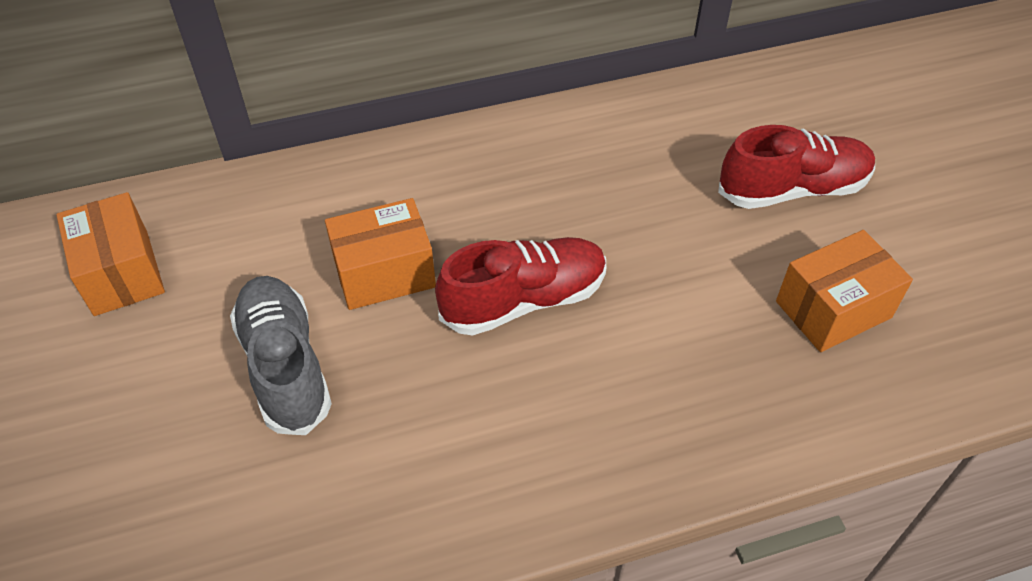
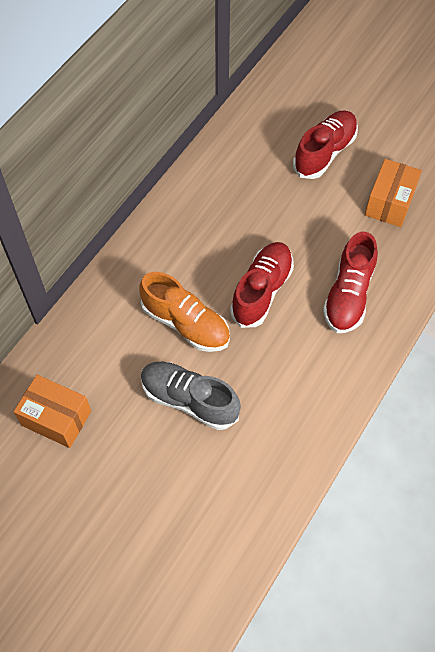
camera: 40 degrees left, 10 degrees up
(384, 273) = (186, 323): orange box -> orange shoe
(643, 389) = (348, 295): none -> red shoe

